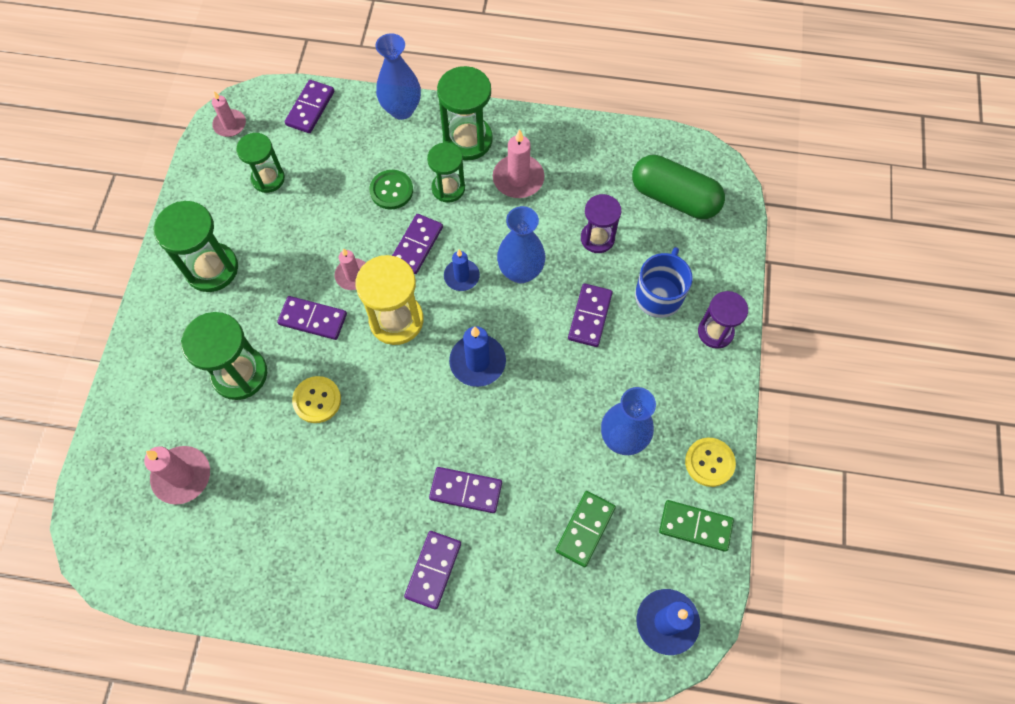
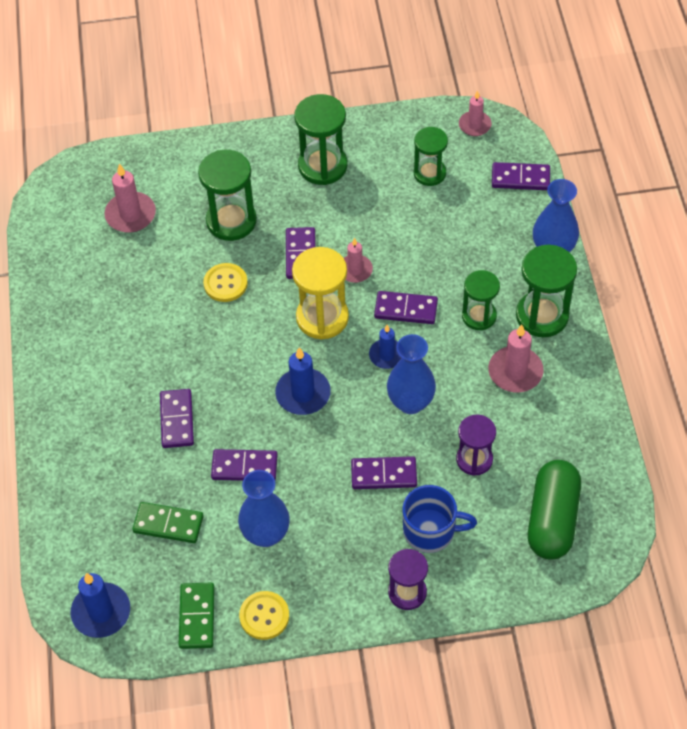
camera: 75 degrees right, 10 degrees down
(391, 190) = (457, 271): green button -> none
(433, 570) = (100, 416): purple domino -> purple domino (244, 467)

